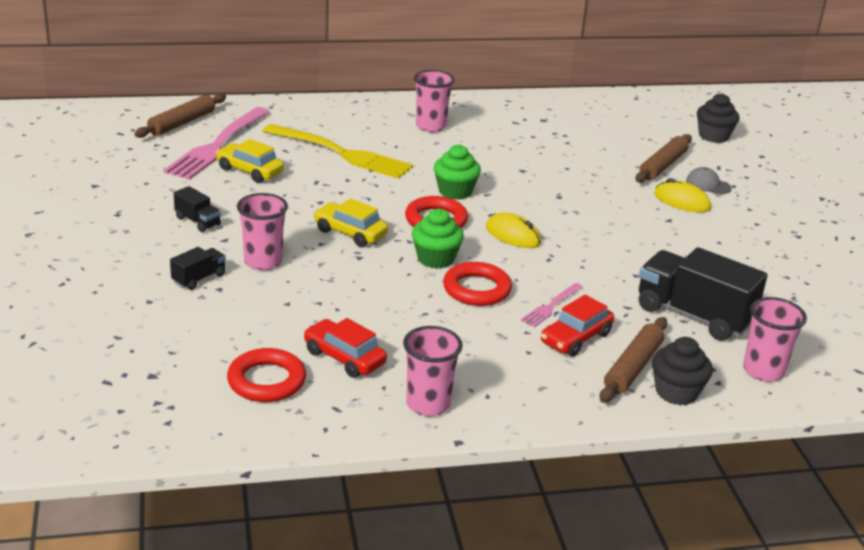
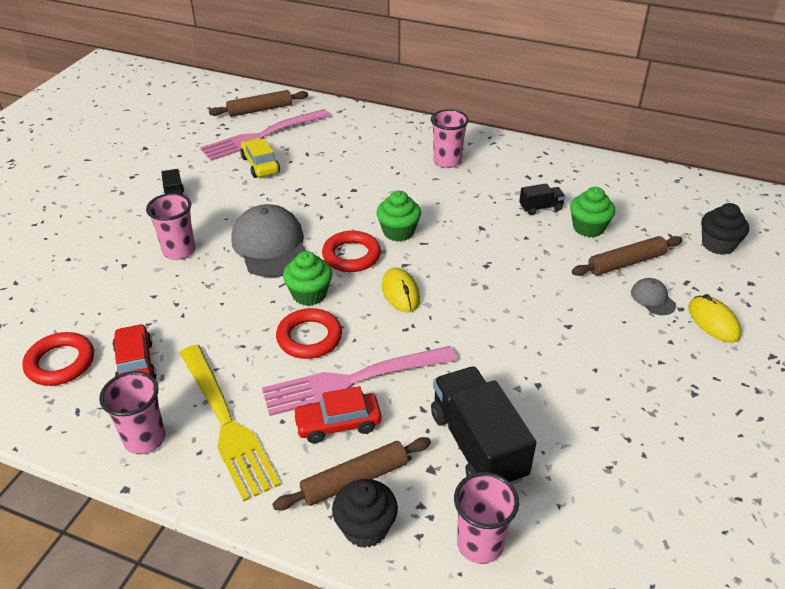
camera: 35 degrees right, 10 degrees up
(199, 278) = (120, 251): black truck -> black truck (540, 208)
(341, 153) = (346, 168): yellow fork -> yellow fork (226, 423)
(350, 233) = (270, 245): yellow car -> grey cap
(551, 306) = (353, 380): pink fork -> pink fork, size x2.14
(607, 148) = (588, 228): none -> green cupcake
(682, 201) = (604, 309): yellow mouse -> yellow mouse (713, 322)

